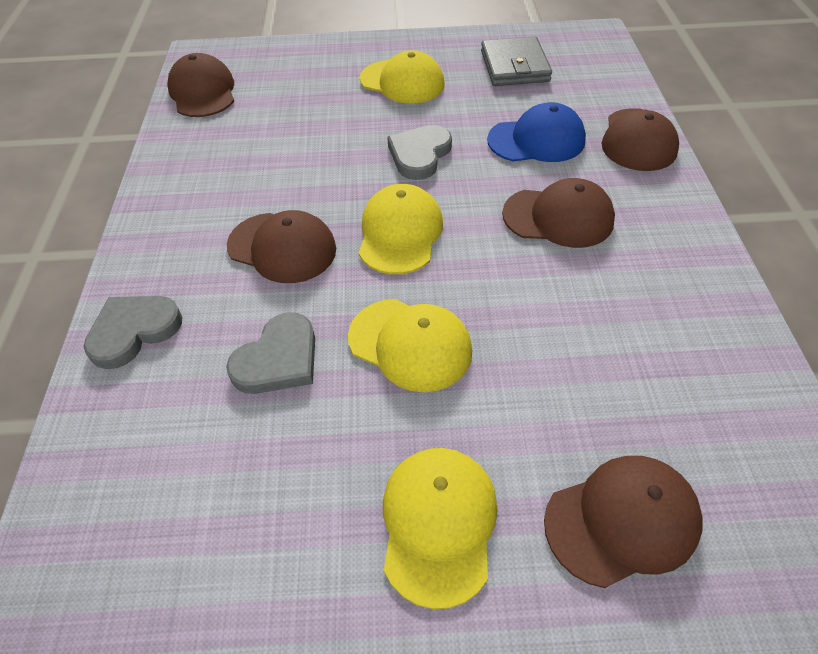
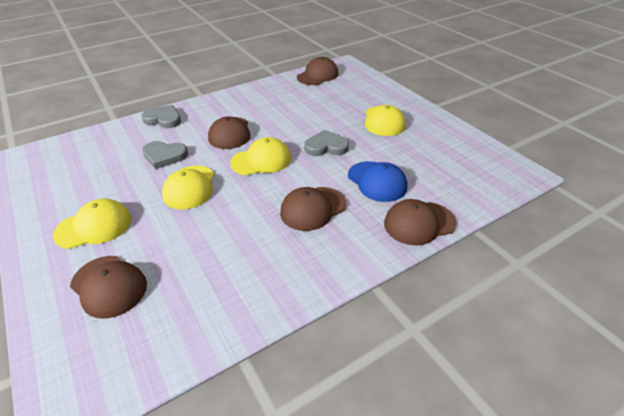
camera: 60 degrees right, 10 degrees down
(514, 66) = (444, 152): grey wallet -> none
(558, 217) = (313, 208): brown cap -> brown cap turned 75 degrees clockwise

